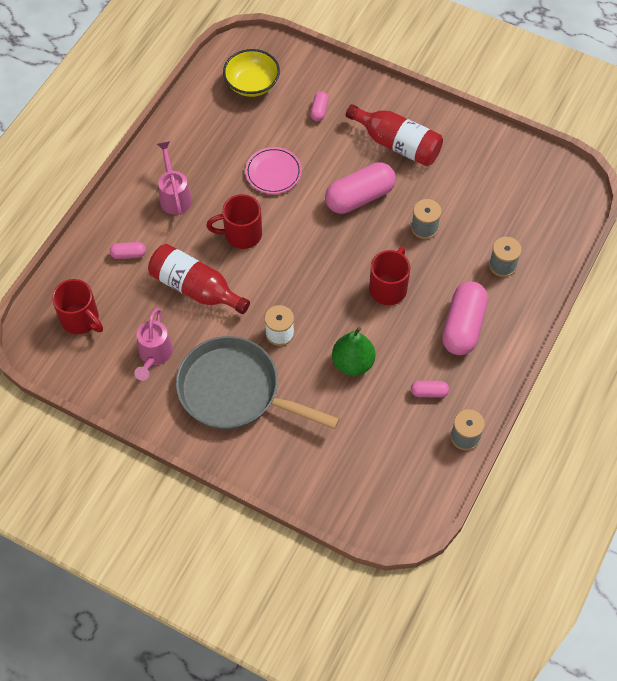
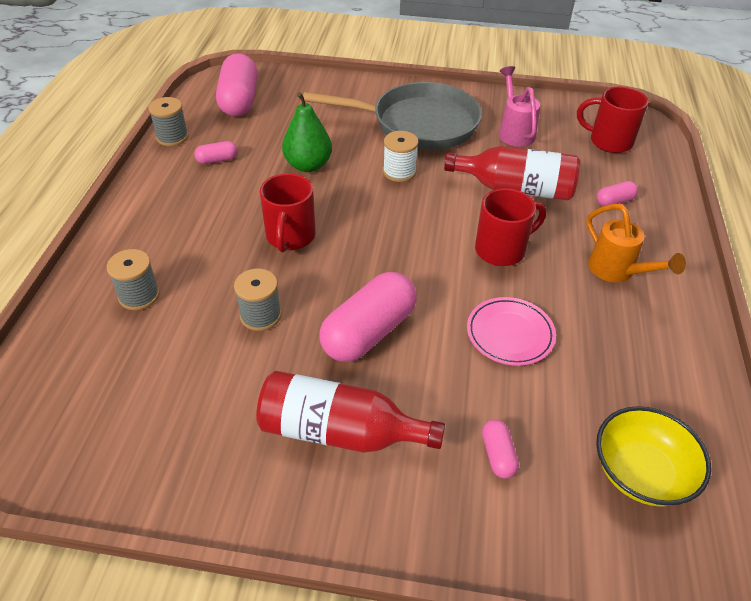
camera: 160 degrees right, 15 degrees down
(174, 195) = (617, 272): pink watering can -> orange watering can
(463, 326) = (187, 221): pink capsule -> pink capsule (239, 100)

